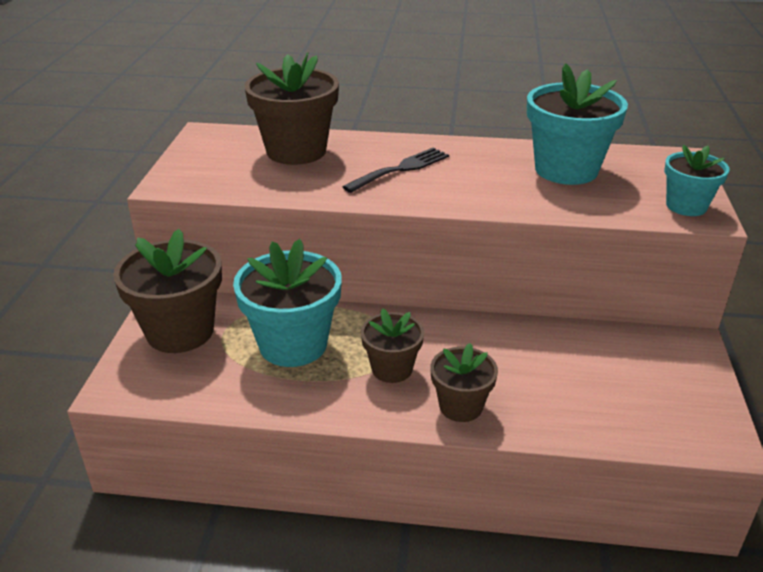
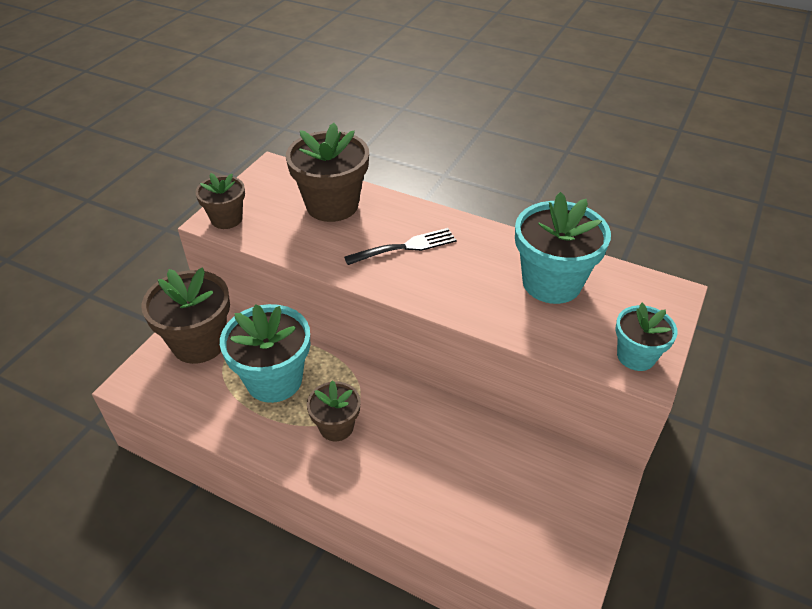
camera: 20 degrees right, 10 degrees up
(460, 406) = (370, 480): brown flower pot -> brown flower pot (226, 219)

